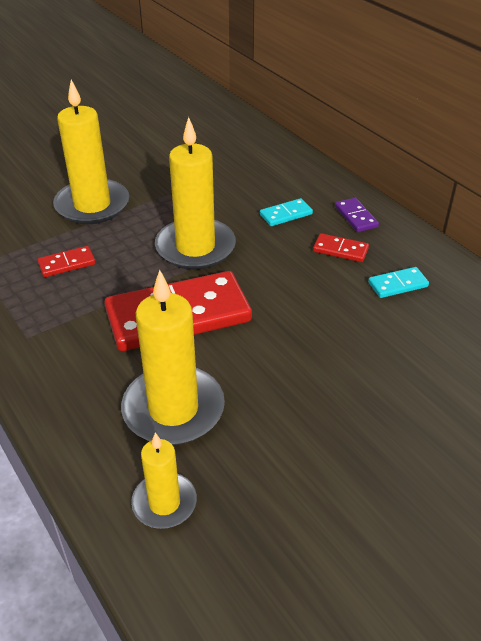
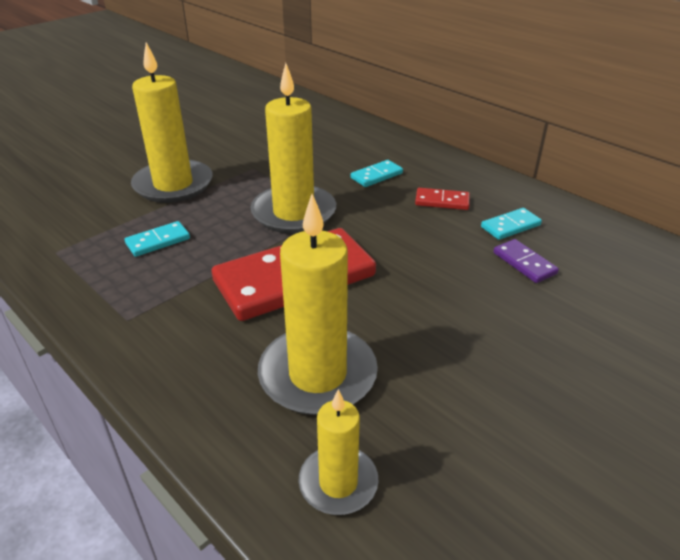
camera: 10 degrees left, 5 degrees down
(67, 264) = (158, 241): red domino -> turquoise domino
(356, 217) = (446, 172): purple domino -> purple domino (524, 263)

